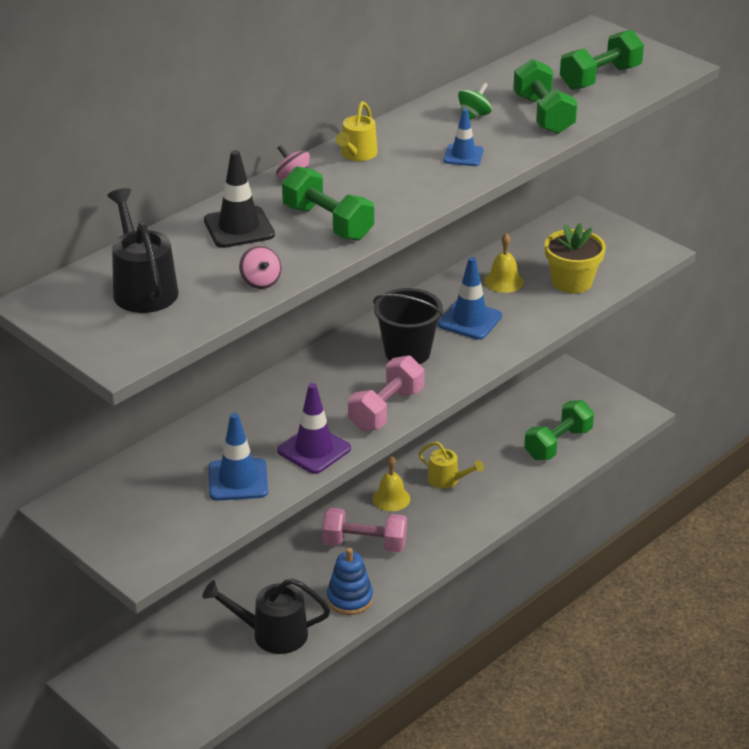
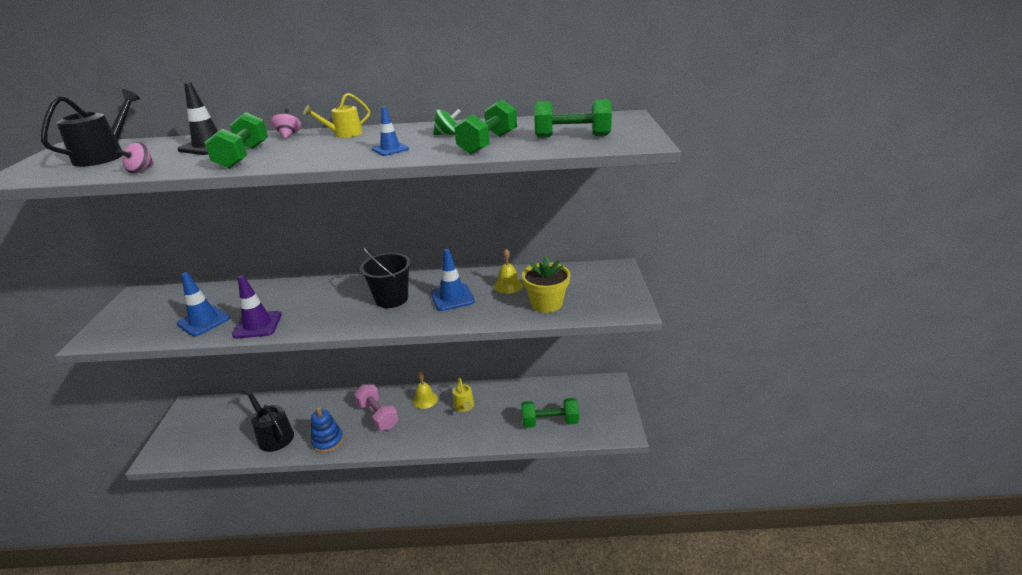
camera: 45 degrees right, 5 degrees down
(386, 409) = (325, 323): pink dumbbell -> none

